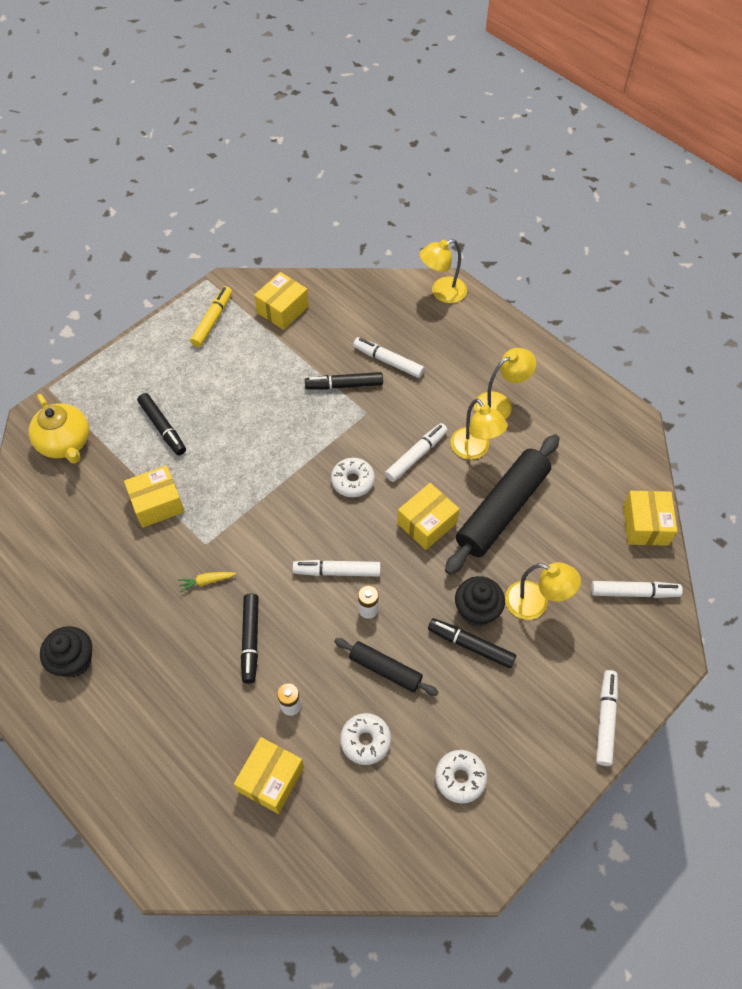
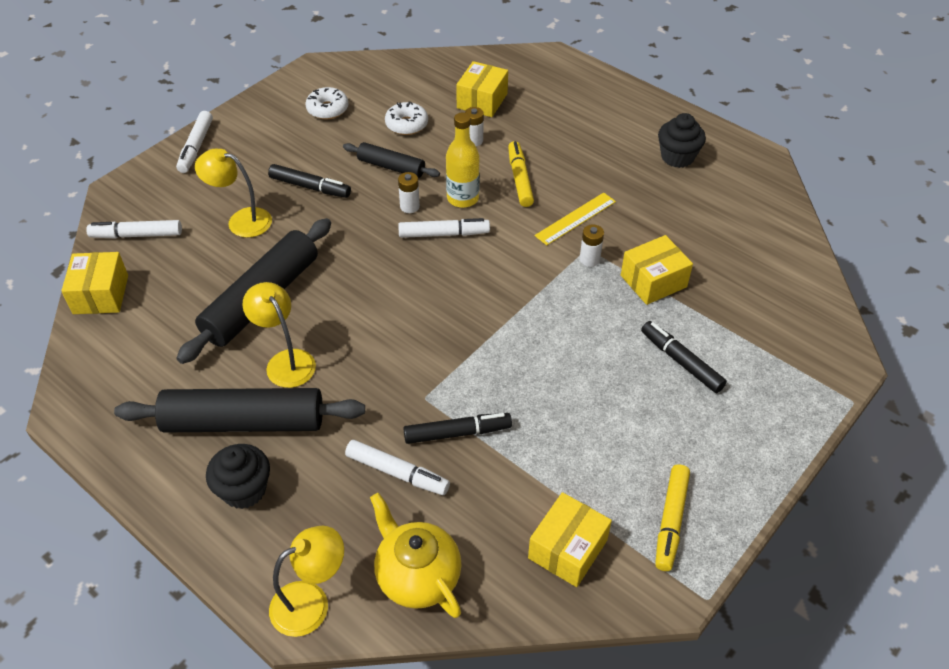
camera: 175 degrees right, 10 degrees down
(65, 443) = (791, 336): yellow teapot -> yellow teapot (417, 576)
(207, 531) = (589, 259): none -> white battery
(207, 581) = (575, 218): yellow carrot -> yellow ruler
(250, 640) = (519, 179): black marker -> yellow marker
(313, 617) = (463, 198): none -> yellow bottle
(353, 481) = (435, 317): white donut -> none
(416, 455) = (359, 350): white marker -> none
(427, 523) = (348, 281): yellow box -> none
(477, 610) = (301, 212): black cupcake -> black cupcake (244, 490)
(500, 404) = (244, 421): yellow lamp -> black rolling pin

